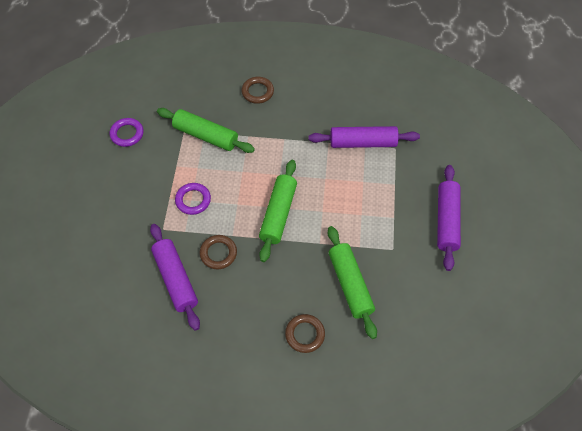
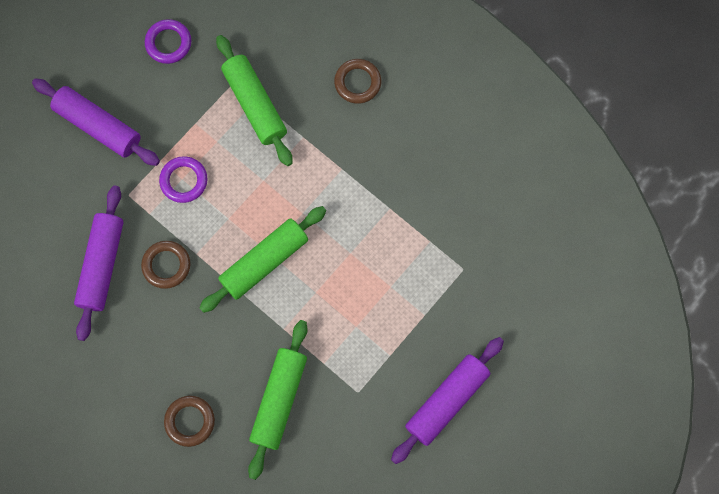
camera: 35 degrees right, 15 degrees up
(363, 142) = (430, 236): purple rolling pin -> purple rolling pin (98, 126)

